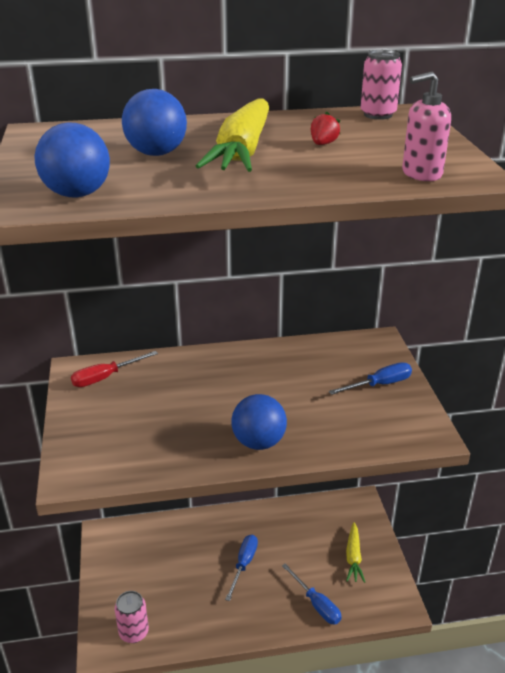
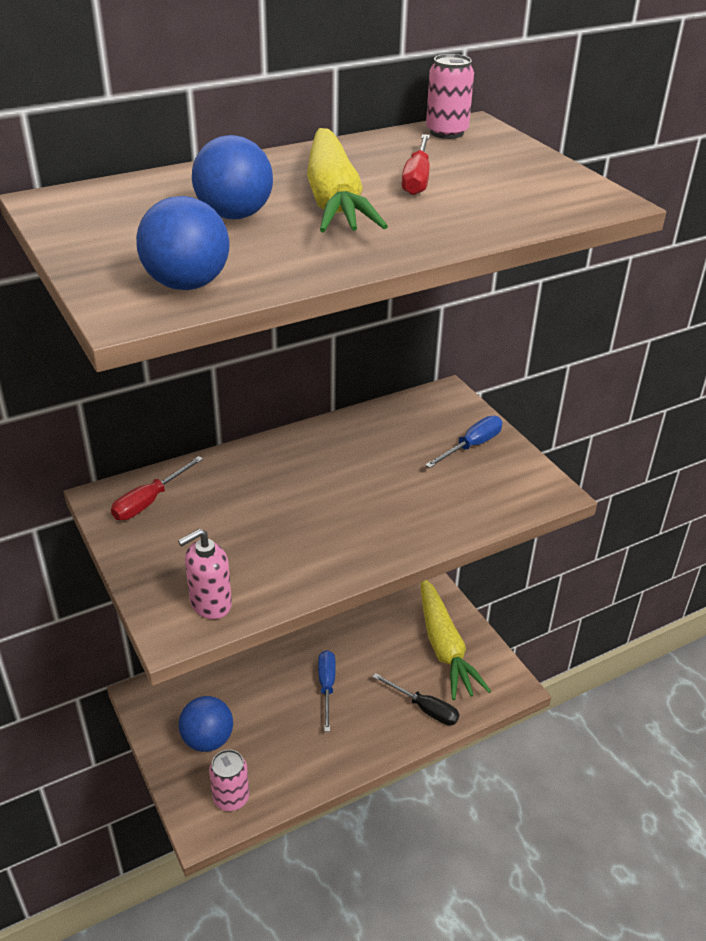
camera: 20 degrees left, 5 degrees up
(258, 442) = (373, 540): blue ball -> blue ball (207, 740)
(316, 604) = (424, 709): blue screwdriver -> black screwdriver
(323, 144) = (417, 179): red strawberry -> red screwdriver
(353, 557) = (444, 647): yellow carrot -> yellow carrot, size x1.84
(421, 174) = (549, 205): pink soap dispenser -> pink soap dispenser (210, 604)

